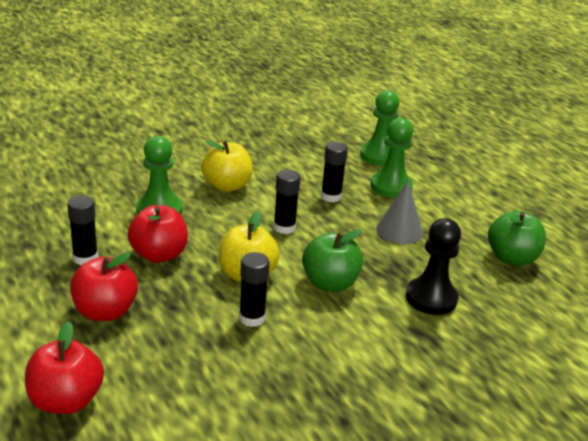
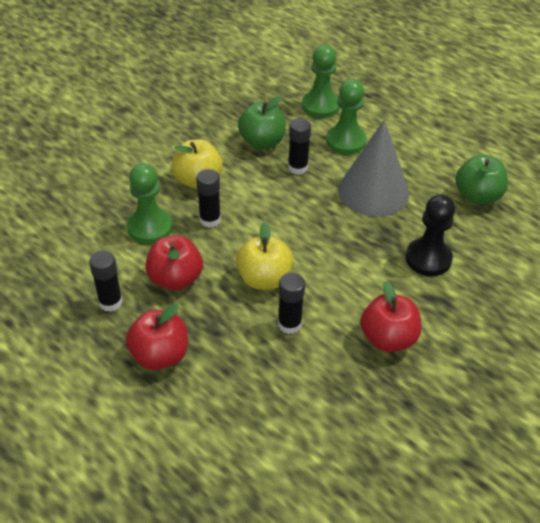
camera: 15 degrees left, 15 degrees up
(66, 400) = (175, 456): red apple -> red apple (388, 338)
(284, 228) = (272, 216): black glue stick -> black glue stick (210, 220)
(330, 283) = (338, 267): green apple -> green apple (262, 142)
(399, 231) = (373, 191): grey cone -> grey cone, size x1.63

